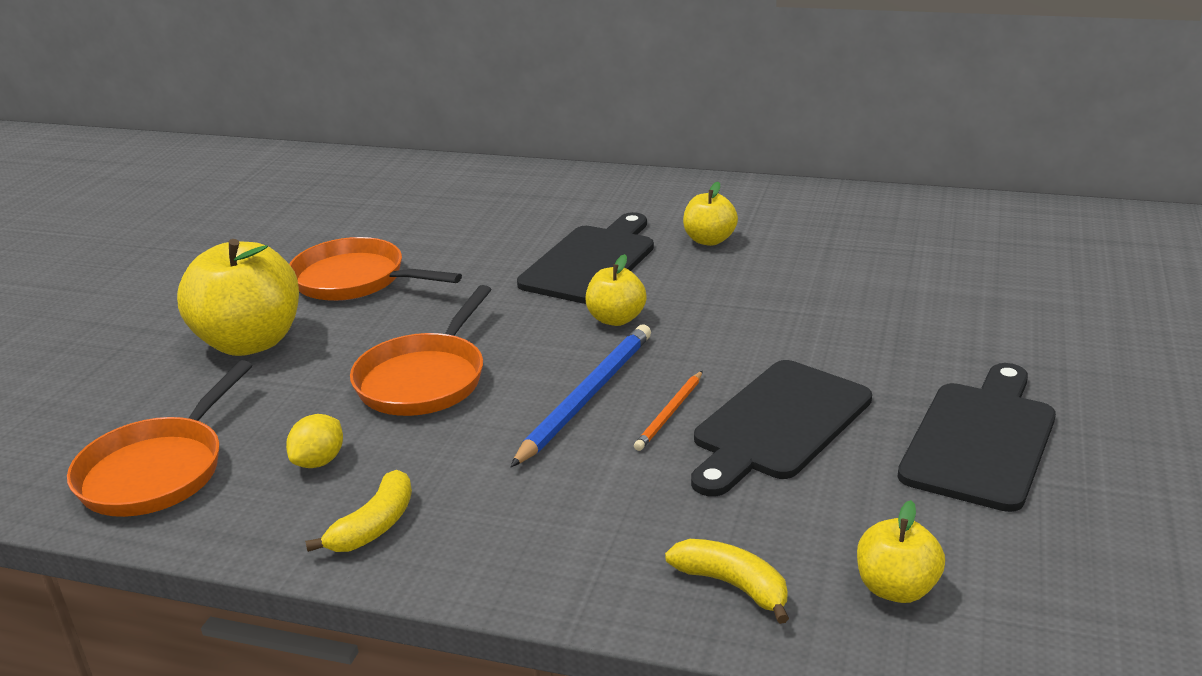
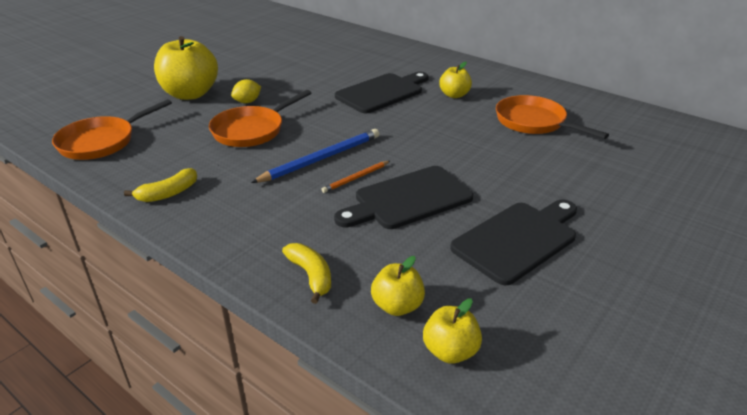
camera: 20 degrees right, 5 degrees up
(319, 461) = (171, 156): yellow lemon -> yellow lemon (247, 102)
(355, 280) = (261, 76): orange pan -> orange pan (534, 122)
(616, 319) = (370, 124): yellow apple -> yellow apple (450, 351)

